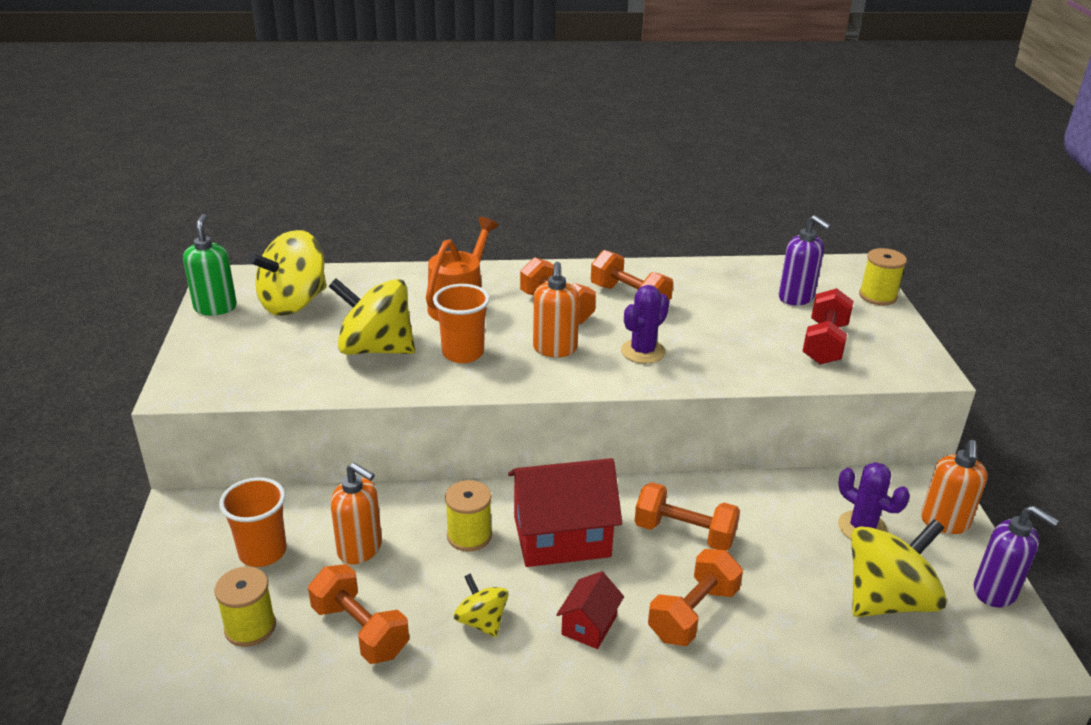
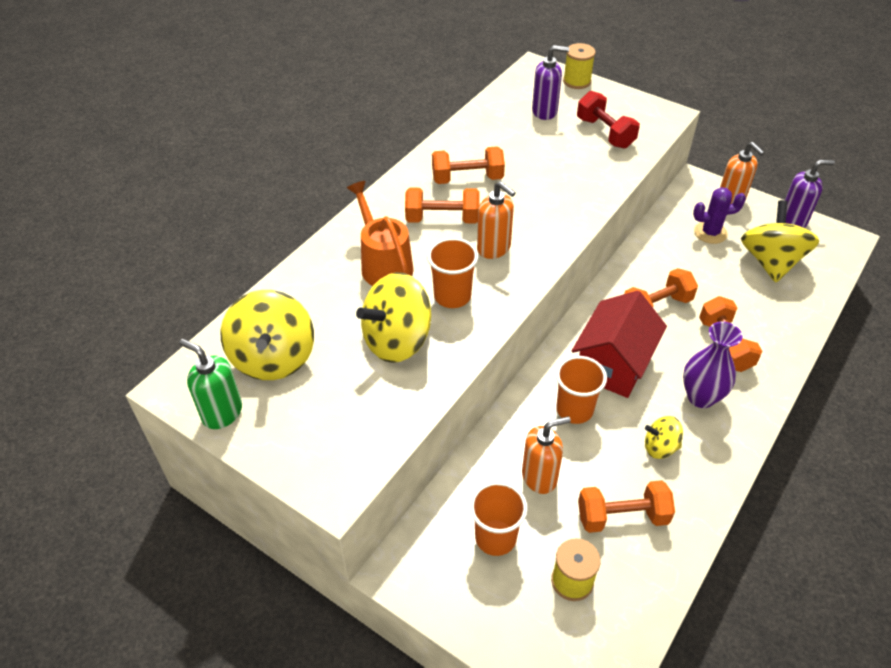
camera: 50 degrees left, 15 degrees up
(469, 536) = (574, 410): yellow spool -> orange cup
(589, 625) = (701, 397): red house -> purple vase
(643, 351) = (538, 210): purple cactus -> none

